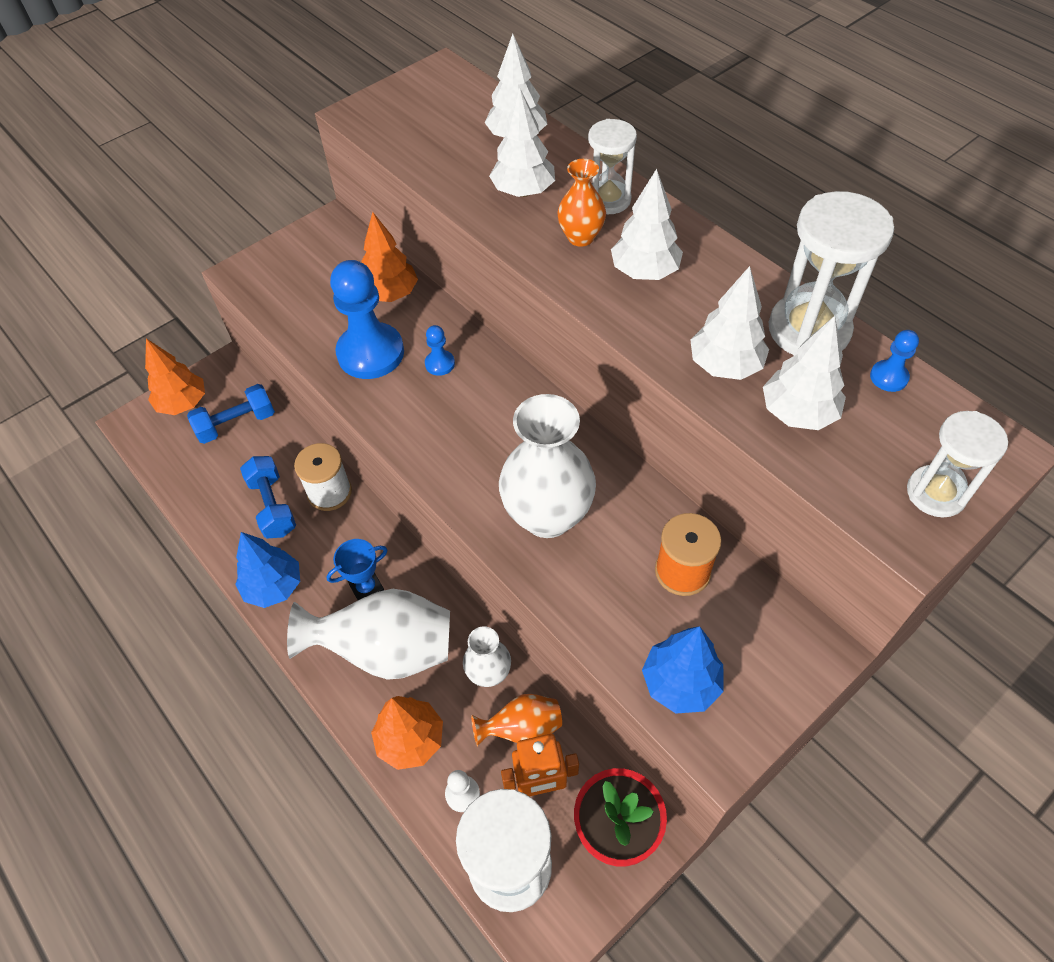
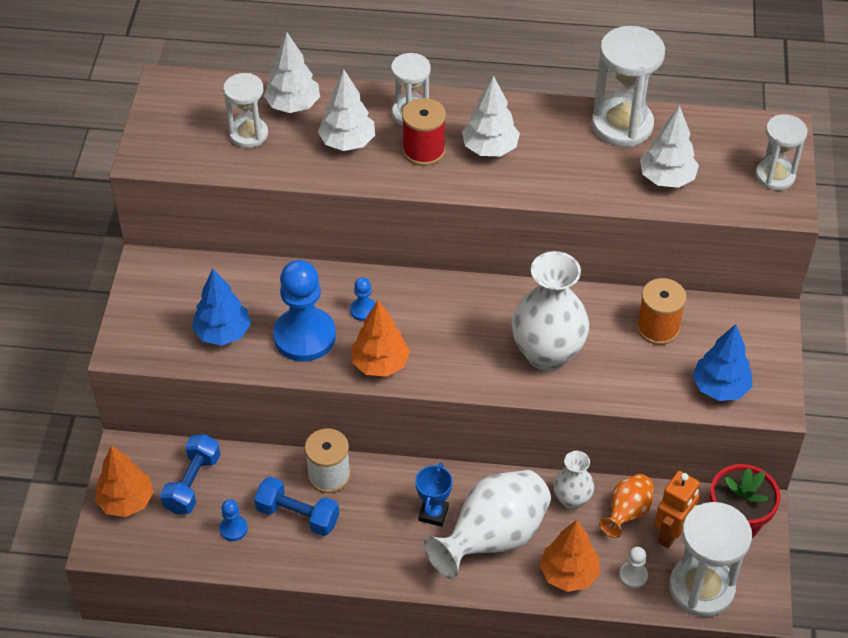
camera: 45 degrees left, 5 degrees down
(273, 587) = (366, 563): blue tree -> blue tree (223, 333)
(390, 294) = (265, 287): orange tree -> orange tree (380, 364)
(453, 140) = (248, 134): none -> white hourglass
(581, 237) = (424, 151): orange vase -> red spool
(725, 365) = (600, 177): white tree -> none
(888, 377) = (691, 126): blue pawn -> blue pawn (233, 529)

